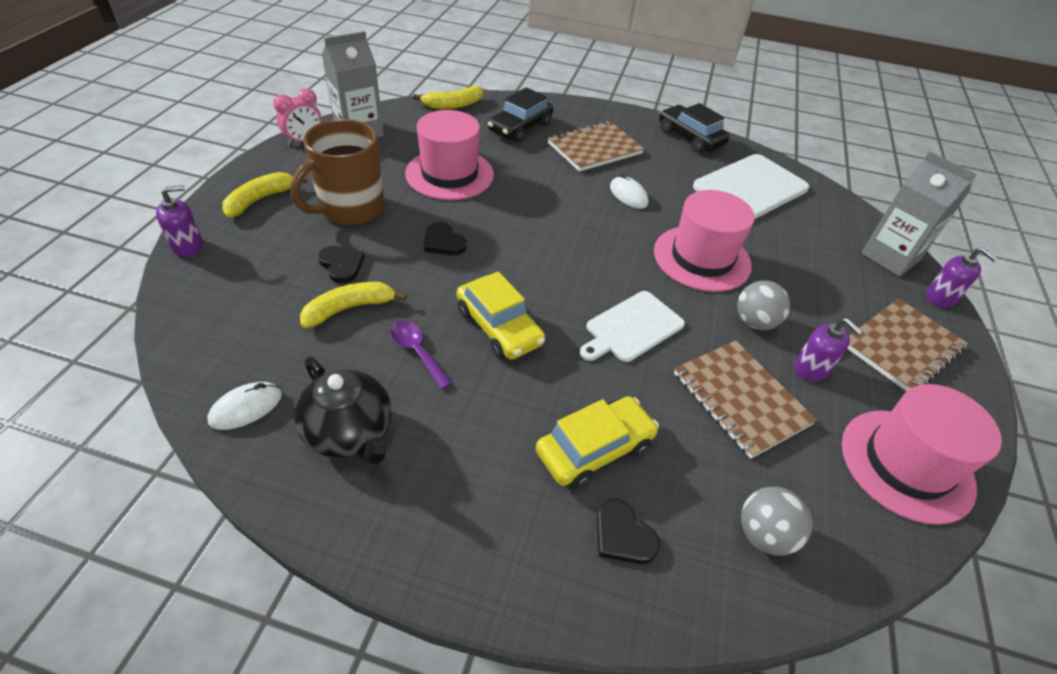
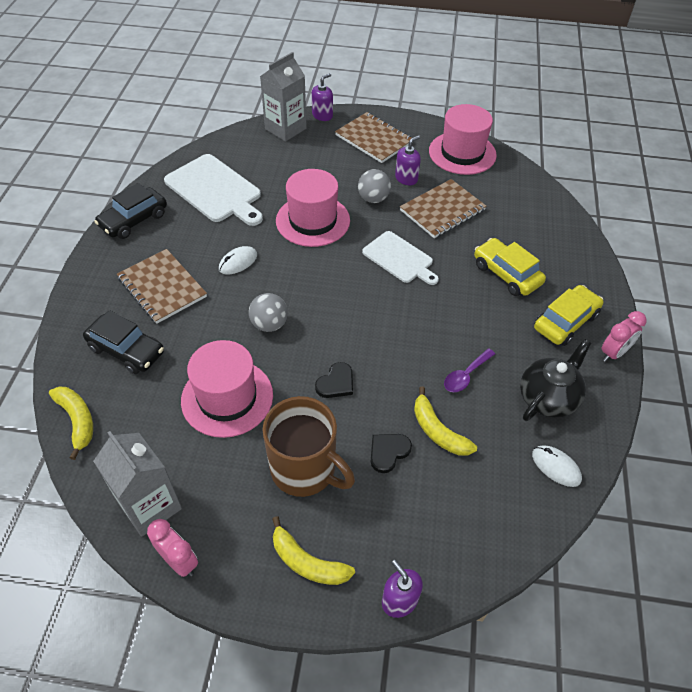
camera: 95 degrees left, 5 degrees up
(398, 558) = (613, 353): none -> pink clock
(499, 327) = (424, 331): yellow car -> yellow car (565, 322)
(623, 535) = (554, 261): black heart -> none
(764, 534) = (528, 208): grey ball -> grey ball (269, 324)

